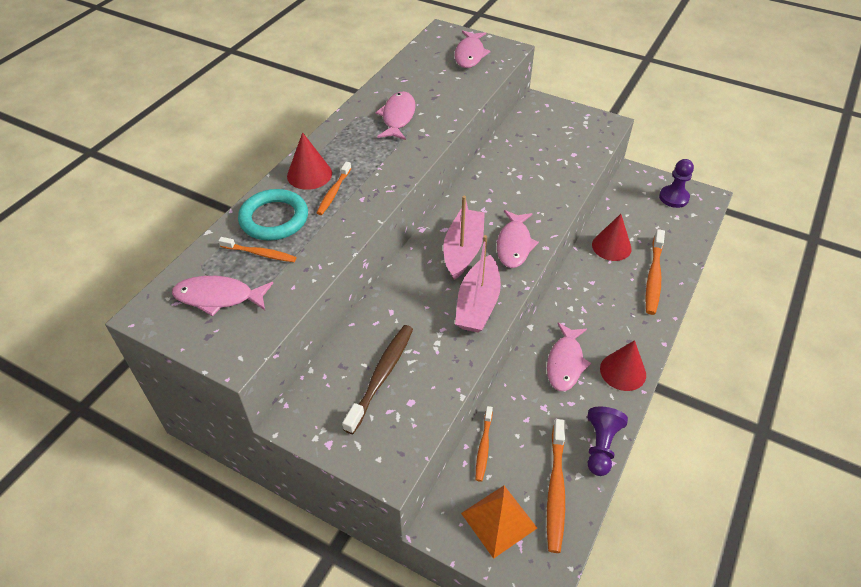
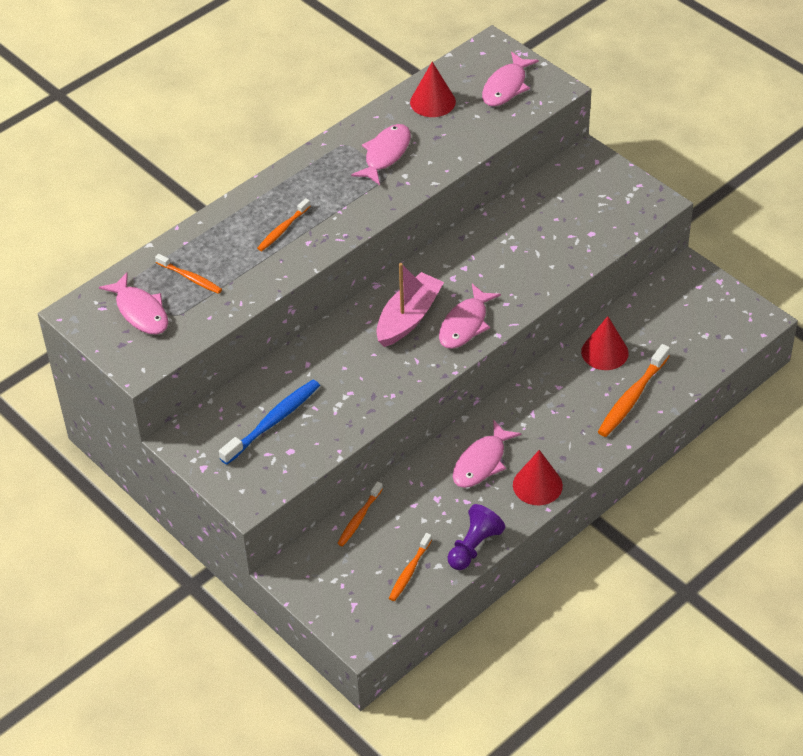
camera: 20 degrees right, 0 degrees up
(218, 297) = (140, 311): pink fish -> pink fish turned 150 degrees counterclockwise
(274, 219) = (215, 245): turquoise ring -> none
(309, 174) = (266, 204): red cone -> red cone (432, 102)
(381, 376) = (273, 421): brown toothbrush -> blue toothbrush
(478, 304) = (396, 377): pink boat -> none
(499, 520) = (343, 582): orange pyramid -> none
(555, 490) = (409, 571): orange toothbrush -> orange toothbrush, size x0.61
(673, 197) = (717, 311): purple pawn -> none

